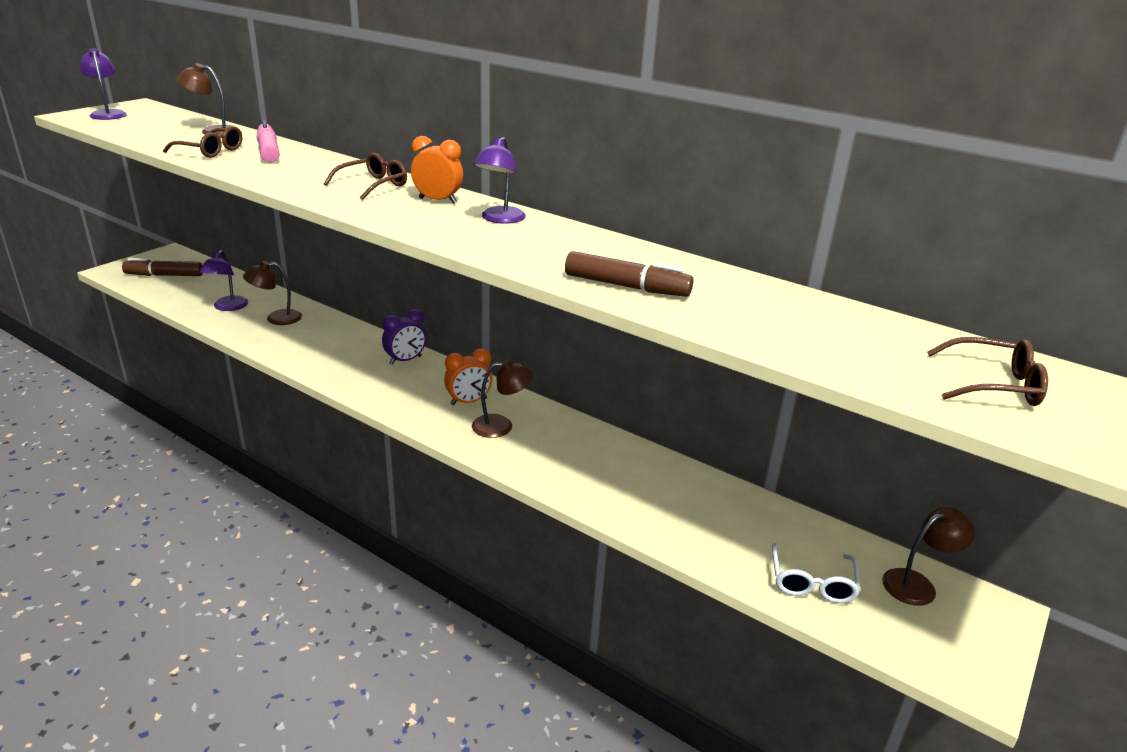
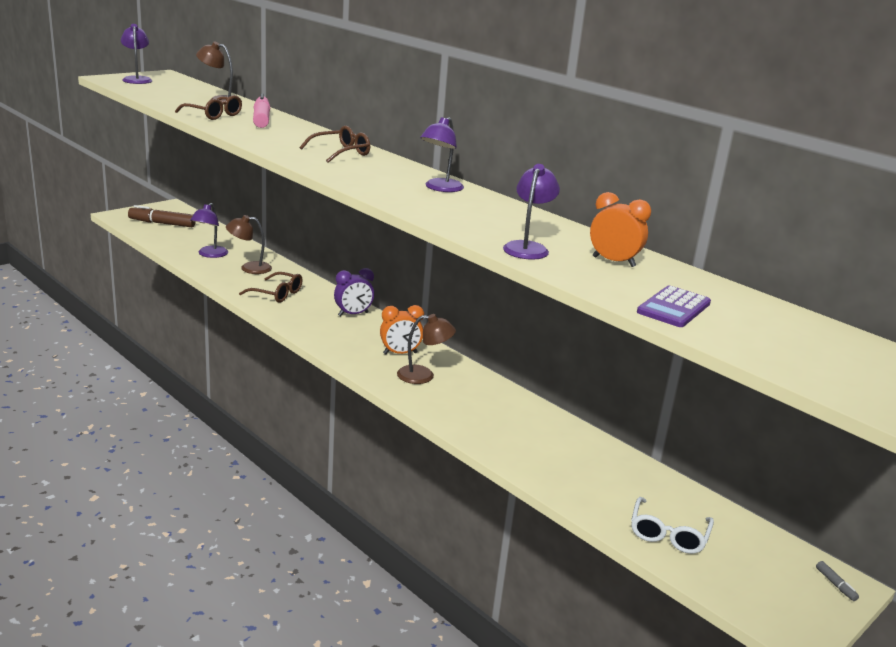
camera: 10 degrees right, 5 degrees down
(438, 201) = (392, 169): orange clock -> orange clock (613, 262)
(626, 286) = (528, 247): brown marker -> purple lamp
(817, 347) = (673, 308): none -> purple calculator
(917, 584) = (770, 551): brown lamp -> none
(993, 385) = (819, 352): brown glasses -> brown glasses (277, 294)
(993, 613) = (835, 585): none -> grey marker

